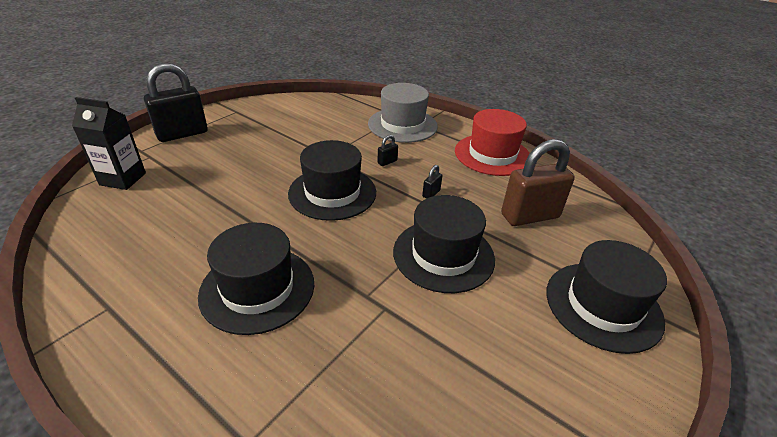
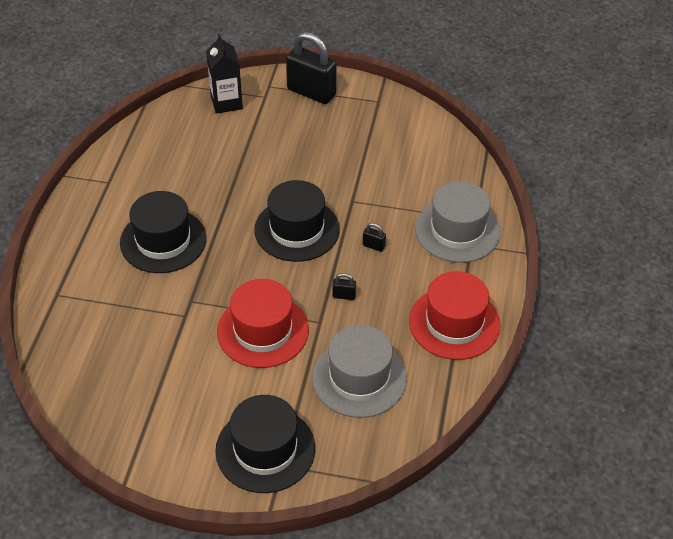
camera: 65 degrees right, 10 degrees up
(443, 255) = (263, 331): black hat -> red hat
(530, 216) = (359, 378): brown padlock -> grey hat

